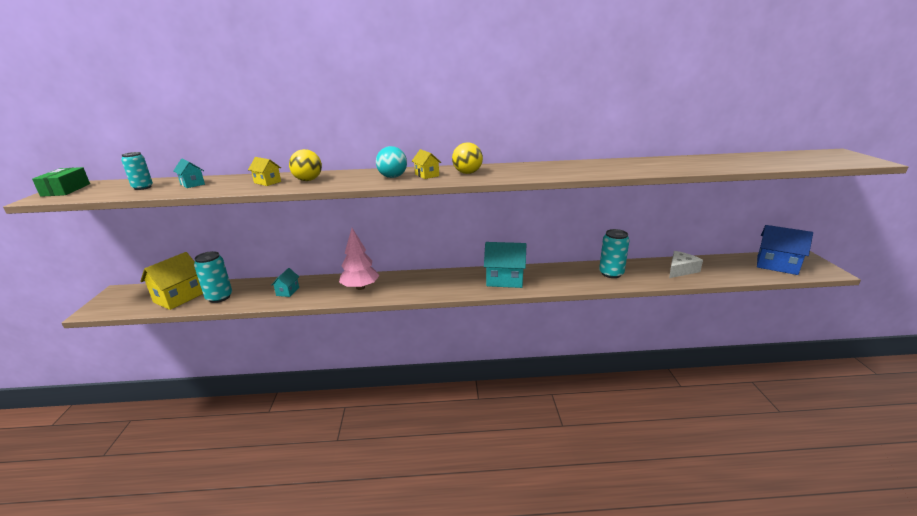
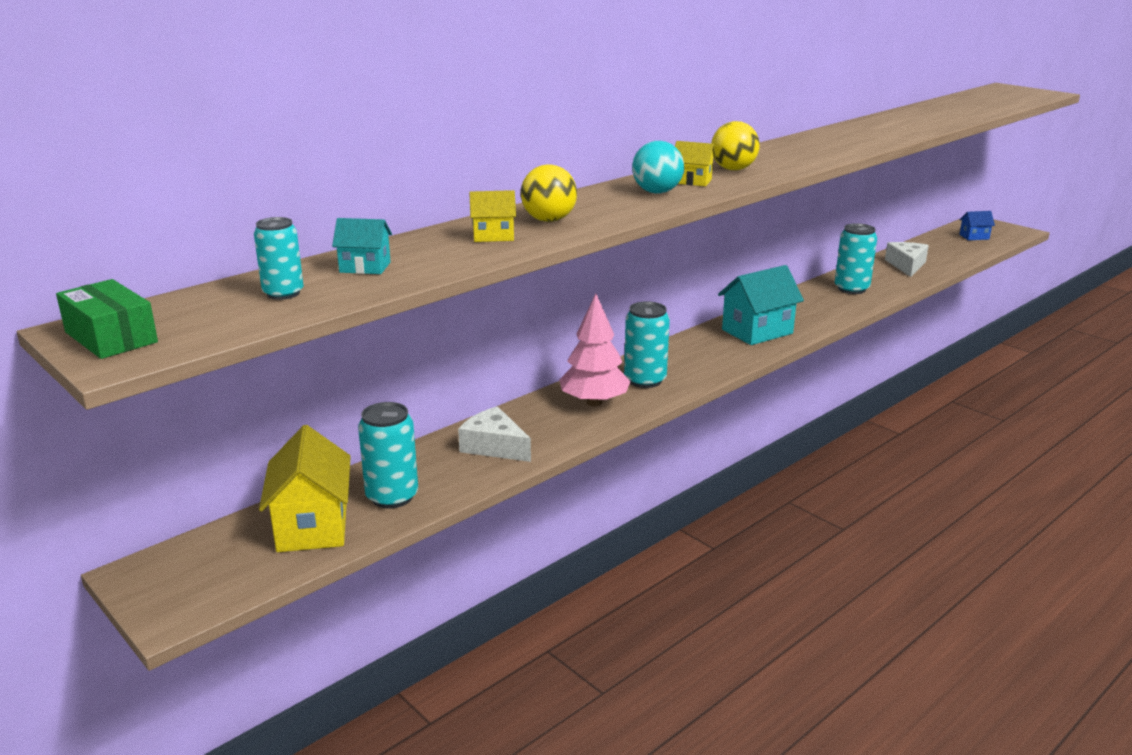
camera: 40 degrees left, 0 degrees up
(288, 291) = (494, 446): turquoise house -> white cheese
(401, 285) = (645, 380): none -> turquoise can
(777, 265) = (974, 237): blue house -> blue house, size x0.52

